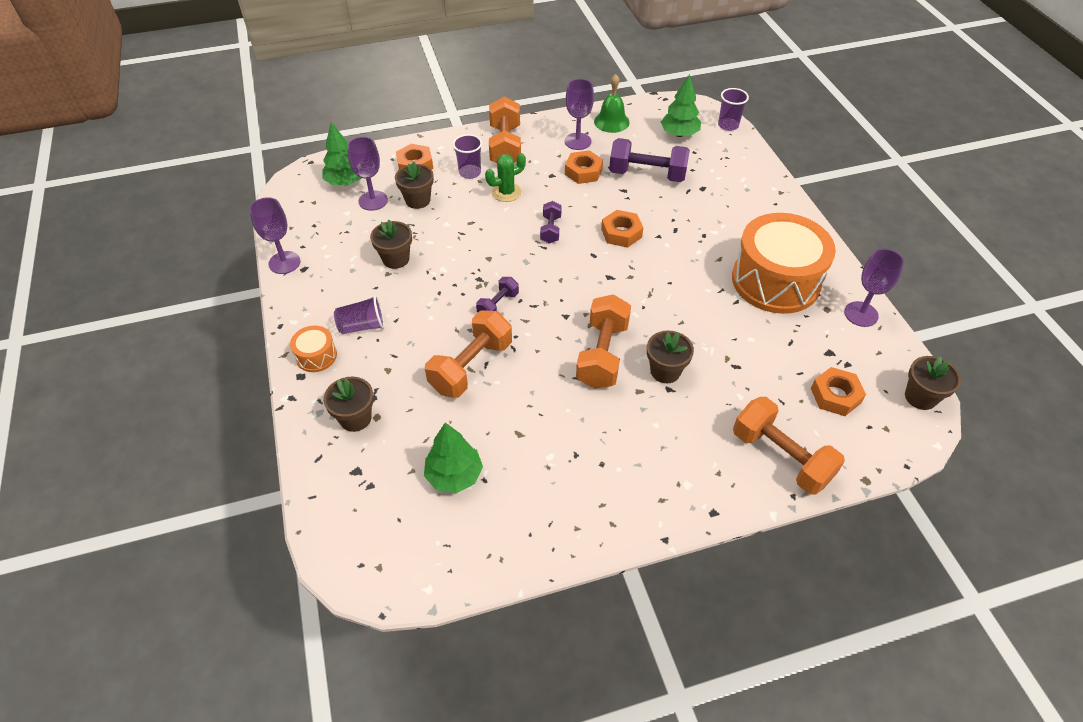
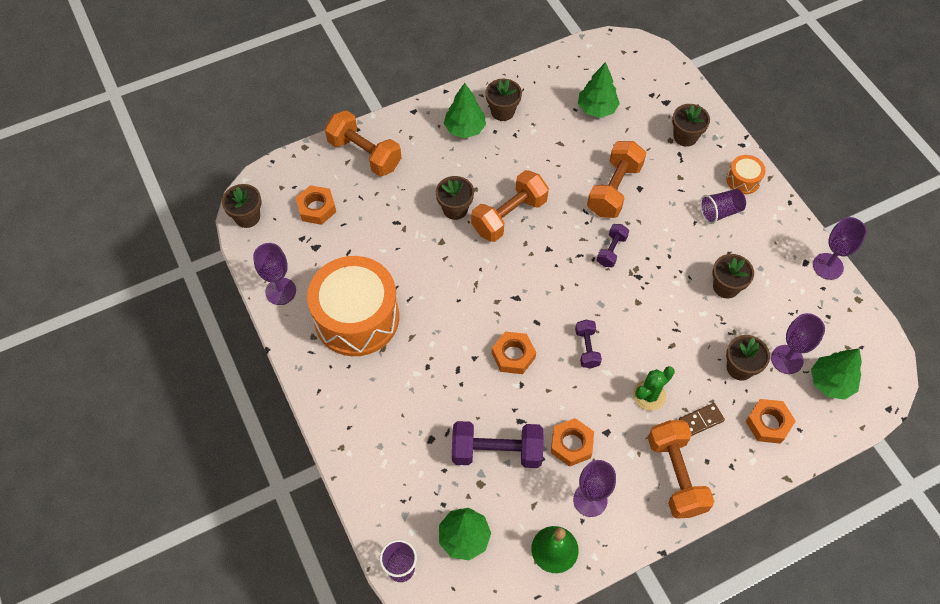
camera: 170 degrees right, 10 degrees up
(470, 173) = (701, 420): purple cup -> brown domino
(586, 492) = (502, 111): none -> brown flower pot
(602, 354) = (509, 216): orange dumbbell -> orange dumbbell turned 45 degrees clockwise
(642, 473) = (465, 129): none -> green tree

